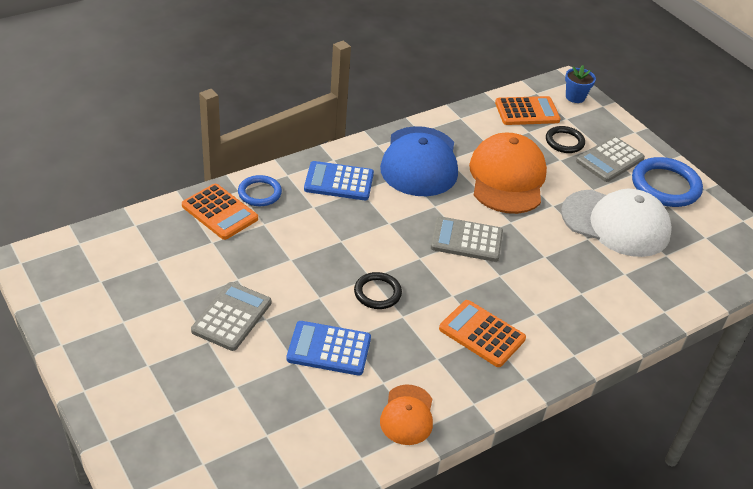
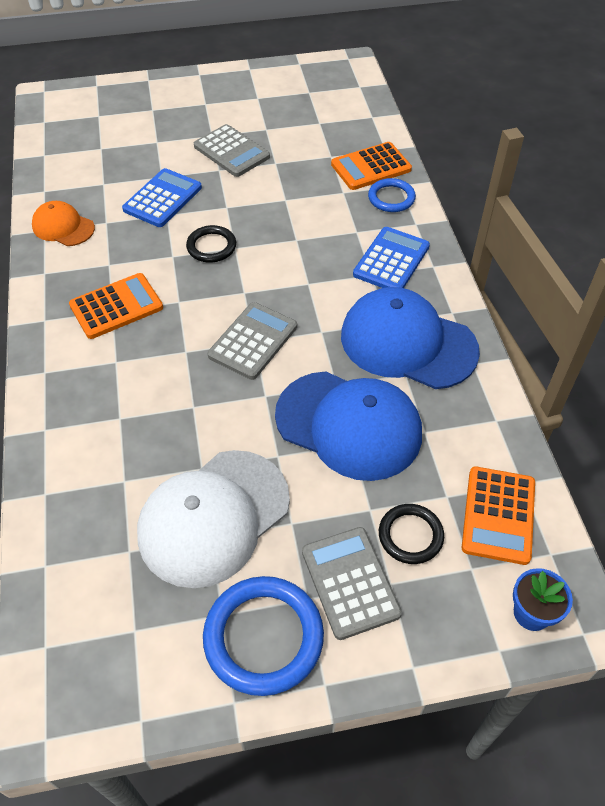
camera: 115 degrees right, 10 degrees up
(507, 178) = (349, 425): orange cap -> blue cap

